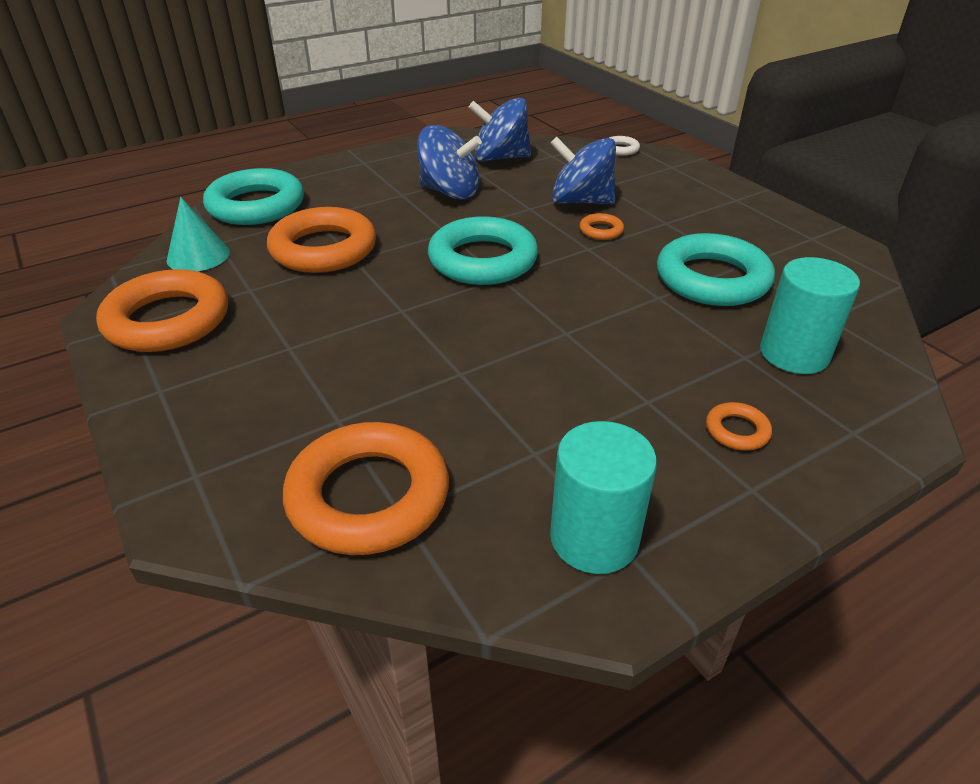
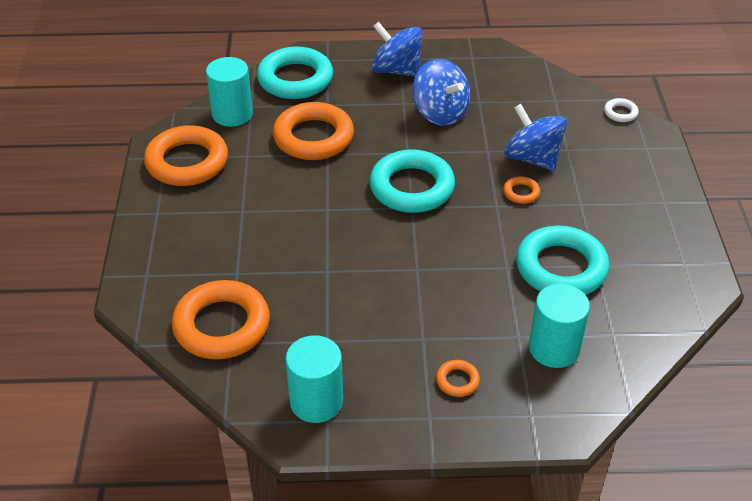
camera: 30 degrees right, 5 degrees up
(198, 256) = (232, 114): turquoise cone -> turquoise cylinder
(500, 158) = (509, 89): blue spinning top -> blue spinning top (396, 70)

